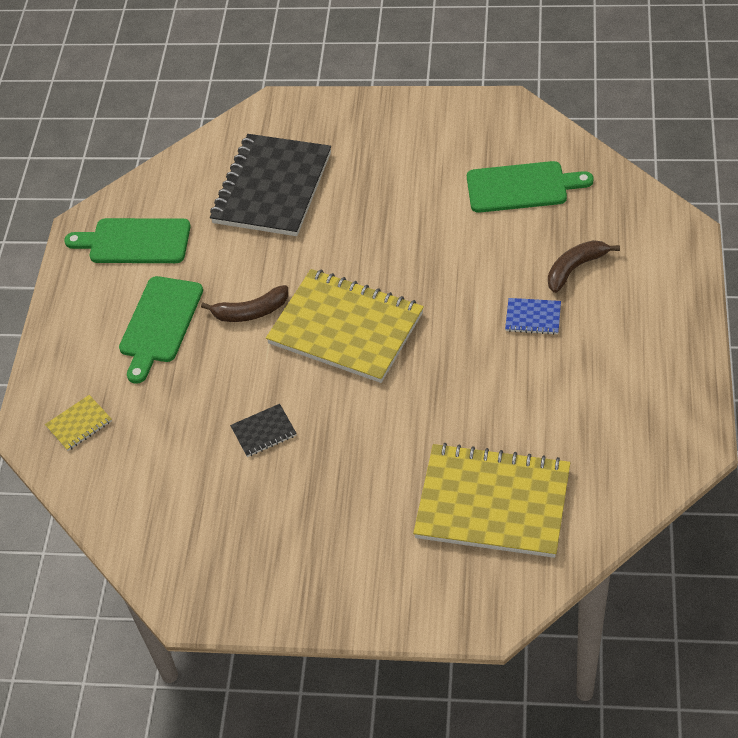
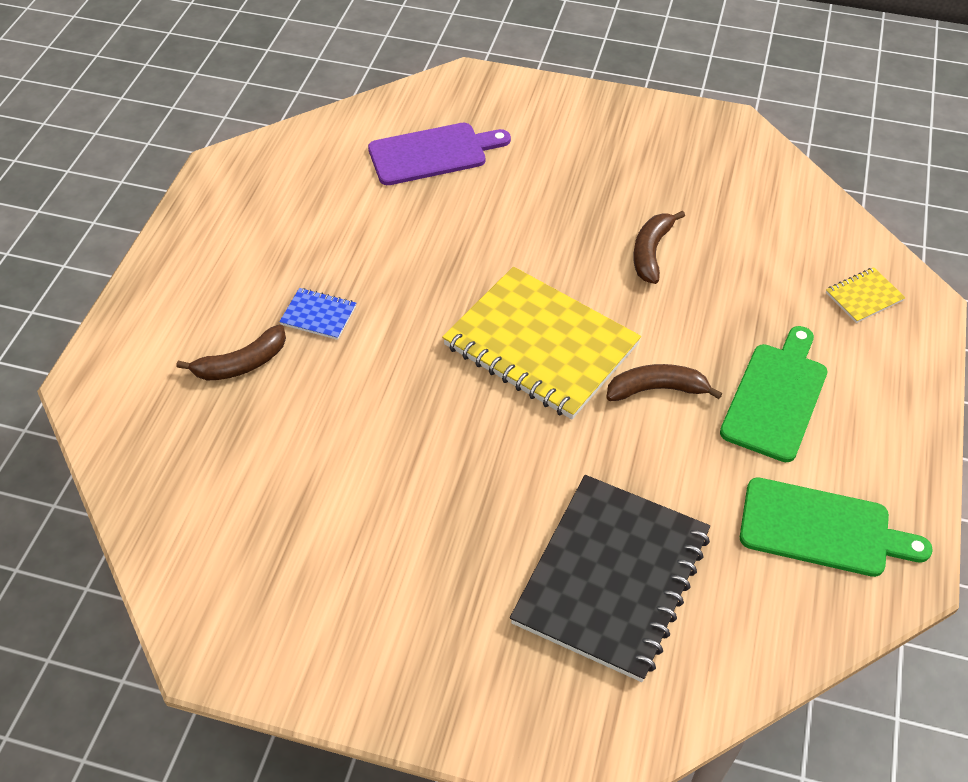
camera: 175 degrees left, 0 degrees up
(264, 432) = (651, 252): black notebook -> brown banana
(493, 503) = (432, 154): yellow notebook -> purple cutting board
(521, 187) = (253, 495): green cutting board -> none

